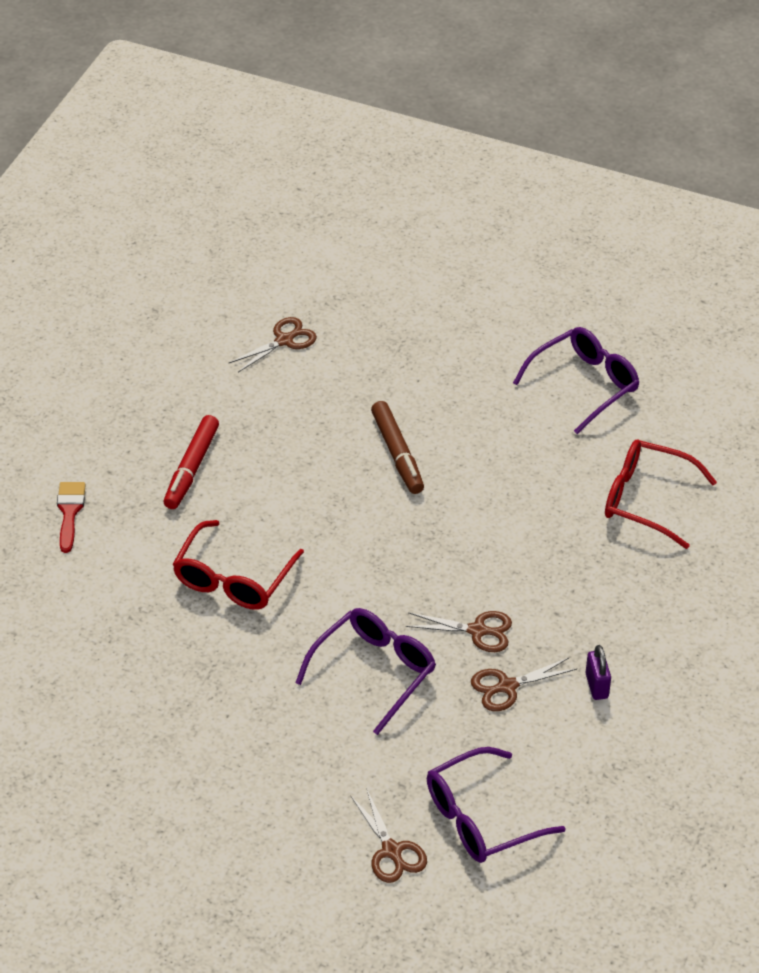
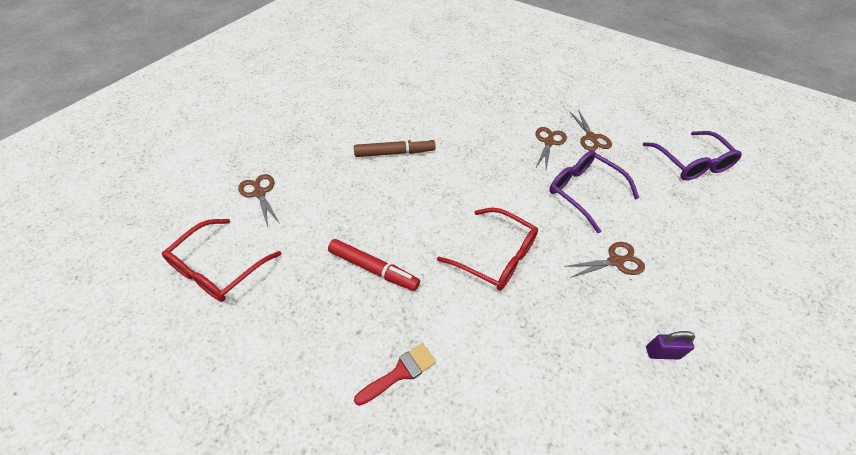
camera: 80 degrees left, 5 degrees up
(69, 512) = (400, 372): red brush -> red brush turned 135 degrees clockwise
(391, 851) = (728, 206): brown scissors -> brown scissors (615, 261)
(584, 385) = (365, 73): purple glasses -> none
(596, 686) = (588, 106): purple padlock -> purple padlock (662, 353)
(646, 500) = (457, 69): red glasses -> red glasses (218, 269)

